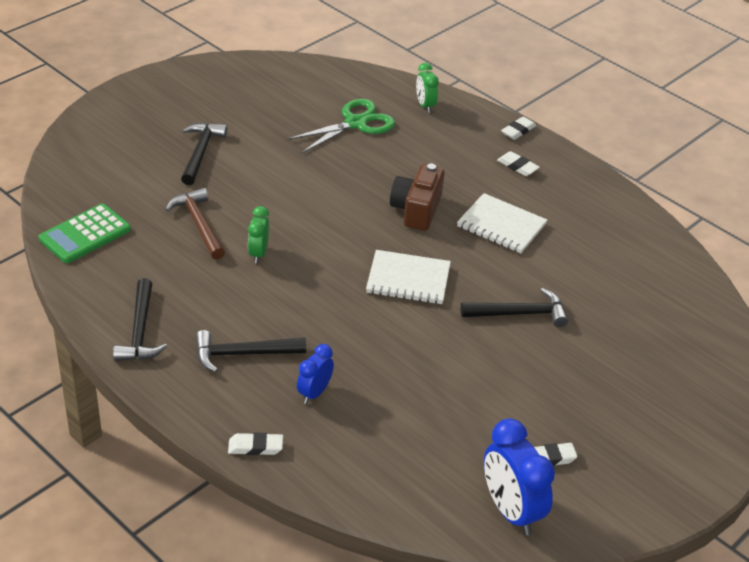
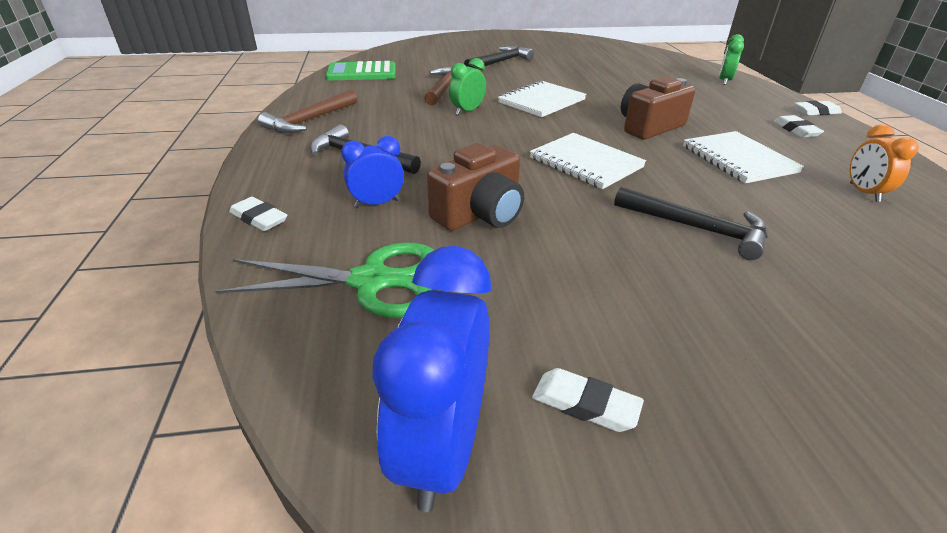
camera: 40 degrees right, 5 degrees down
(140, 331) = (310, 120): black hammer -> brown hammer
(305, 209) = (541, 101): none -> white notebook
(355, 123) = (646, 76): green scissors -> green scissors (371, 281)
(389, 367) = (480, 214): none -> brown camera
(590, 229) = (864, 193): none -> orange clock

